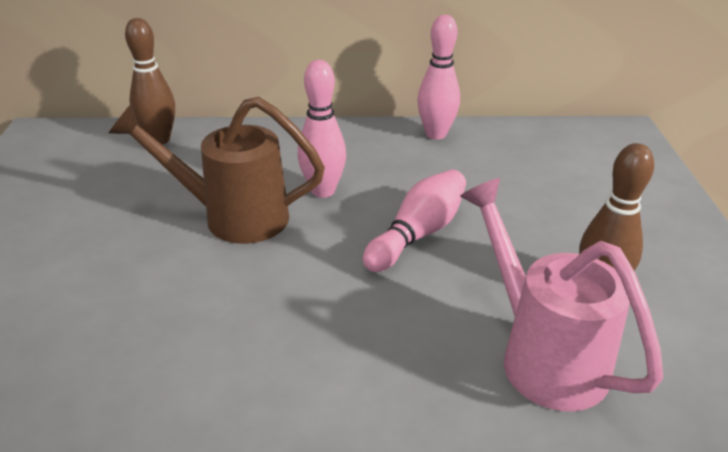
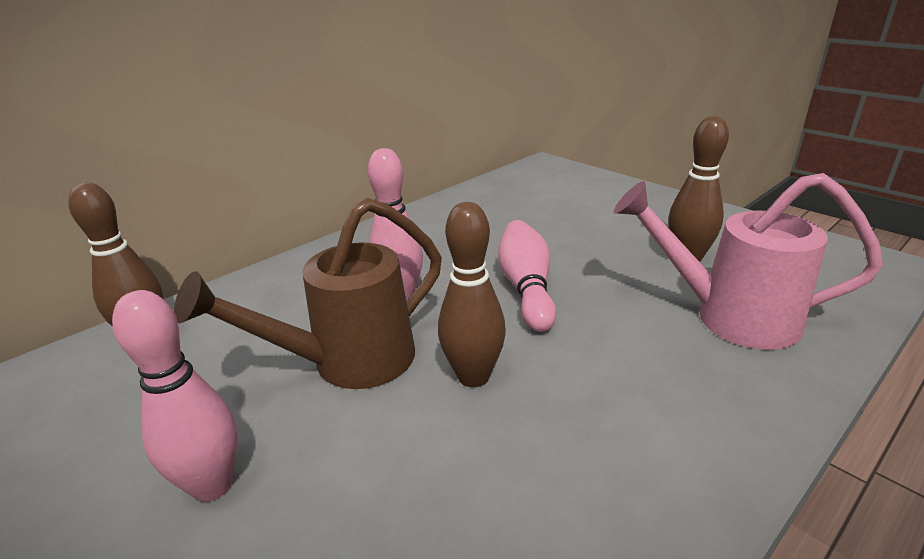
camera: 40 degrees left, 5 degrees down
(286, 272) = (473, 376): none -> brown bowling pin
(436, 134) = (425, 216): pink bowling pin -> pink bowling pin (212, 485)

